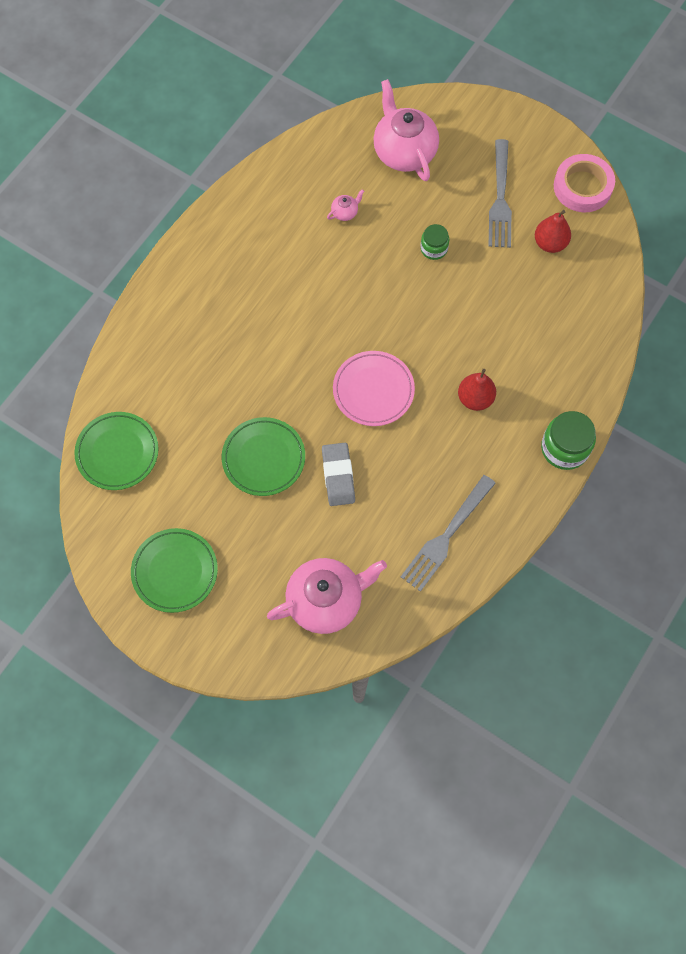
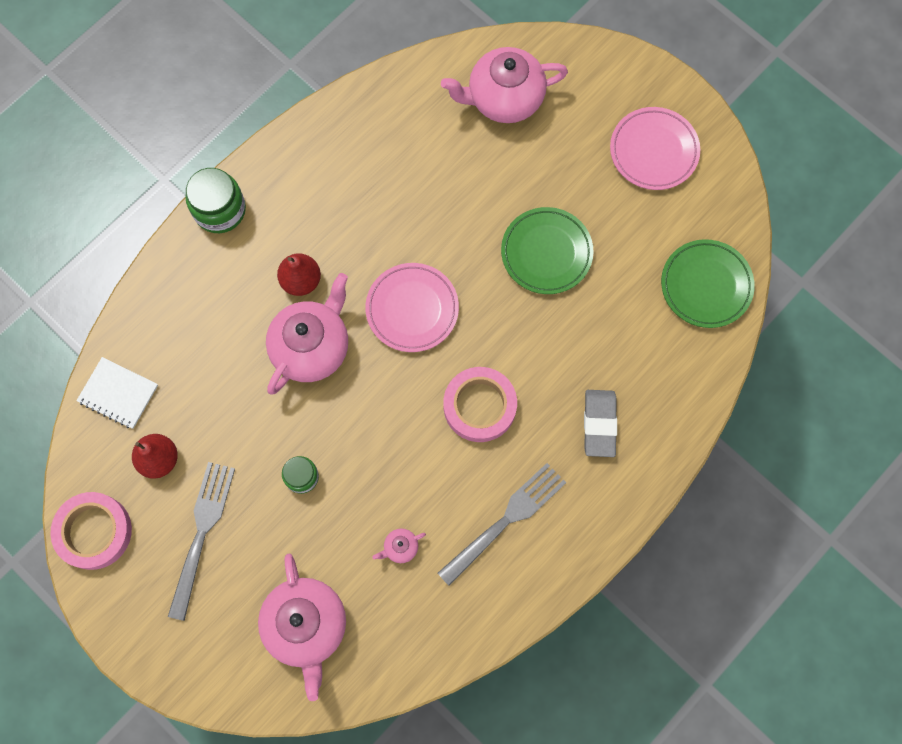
camera: 170 degrees left, 5 degrees up
(175, 571) = (653, 151): green plate -> pink plate
(301, 322) = (479, 406): none -> pink tape
(338, 476) = (469, 220): grey eraser -> grey eraser (599, 424)
(446, 536) = (368, 141): grey fork -> grey fork (505, 520)
(451, 346) = (312, 347): none -> pink teapot
(599, 285) = (118, 394): none -> white notebook

